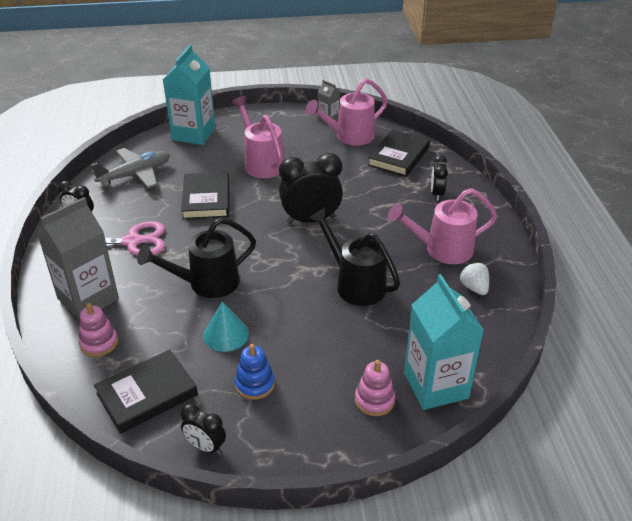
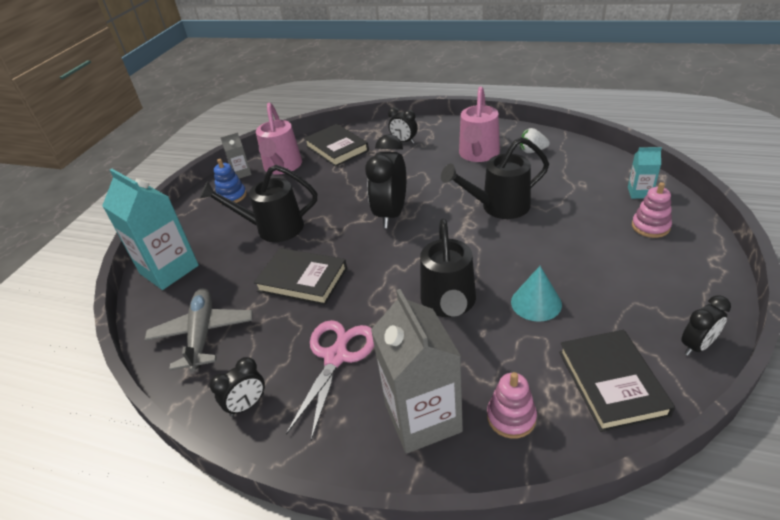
camera: 60 degrees left, 0 degrees up
(255, 384) = (614, 295): blue stacking toy -> blue stacking toy (232, 196)
(261, 163) = (273, 228): pink watering can -> black watering can
(436, 385) = (639, 192): turquoise carton -> turquoise carton, size x0.48

